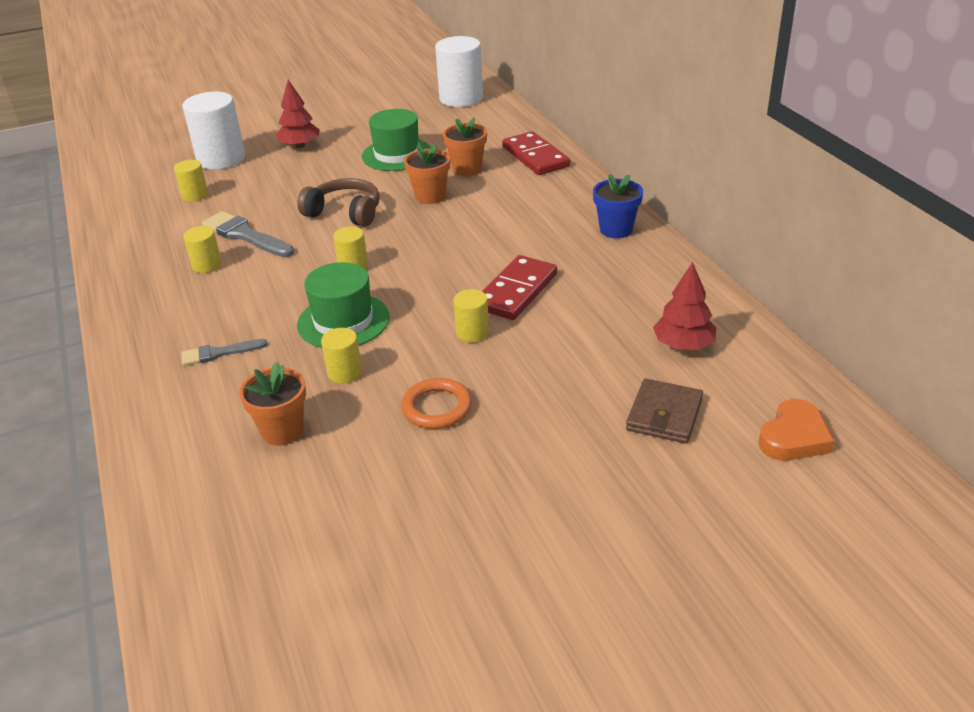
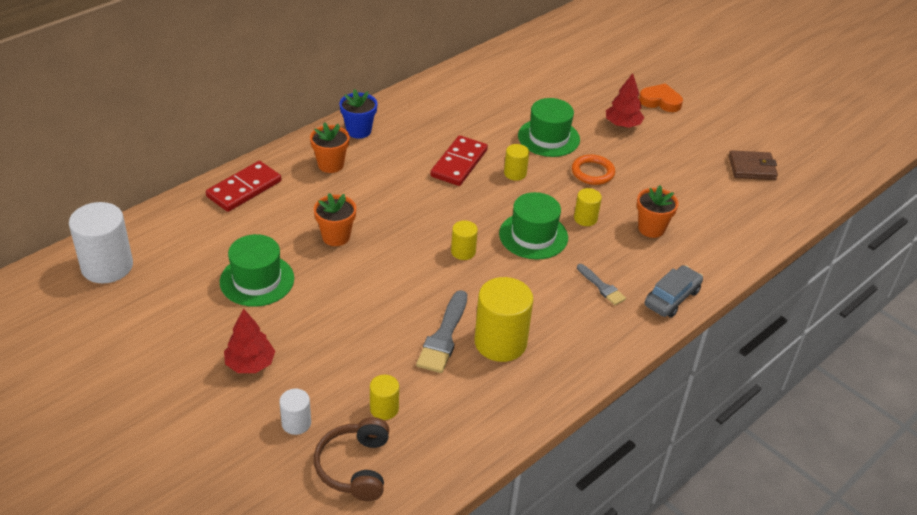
camera: 115 degrees left, 5 degrees up
(150, 407) = (672, 298): none -> grey car
(207, 265) = (500, 342): yellow cylinder -> yellow cylinder, size x1.96
(221, 159) = (296, 423): white cylinder -> white cylinder, size x0.51
(345, 212) = (381, 282): brown headphones -> brown headphones (355, 467)
(467, 169) = (277, 226): orange flower pot -> orange flower pot (330, 165)
(516, 291) = (459, 163): red domino -> red domino turned 75 degrees counterclockwise
(541, 384) = (548, 138): none -> green hat
(664, 415) = (549, 94): brown wallet -> brown wallet (752, 168)
(683, 345) = (484, 92): red tree -> red tree (622, 124)
(794, 437) = (542, 56): orange heart -> orange heart (660, 101)

